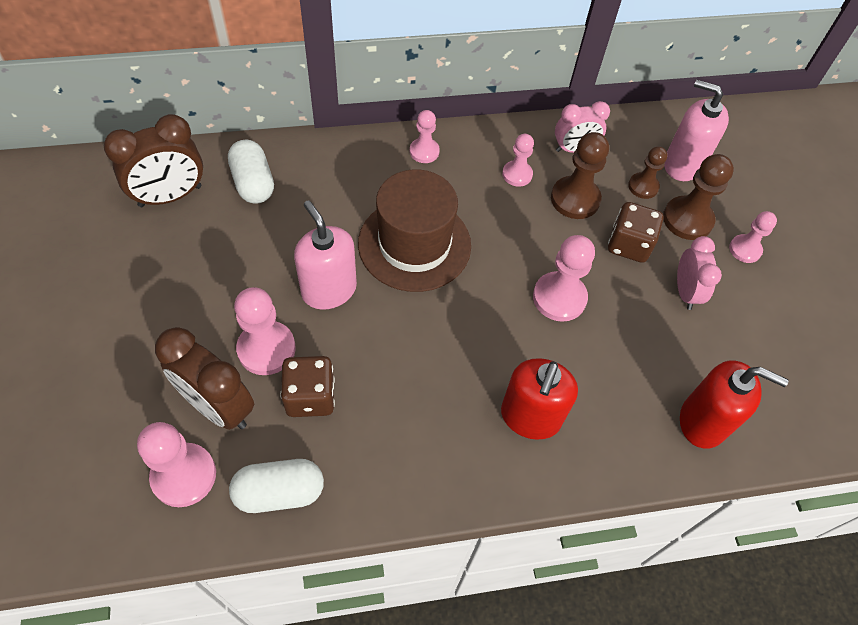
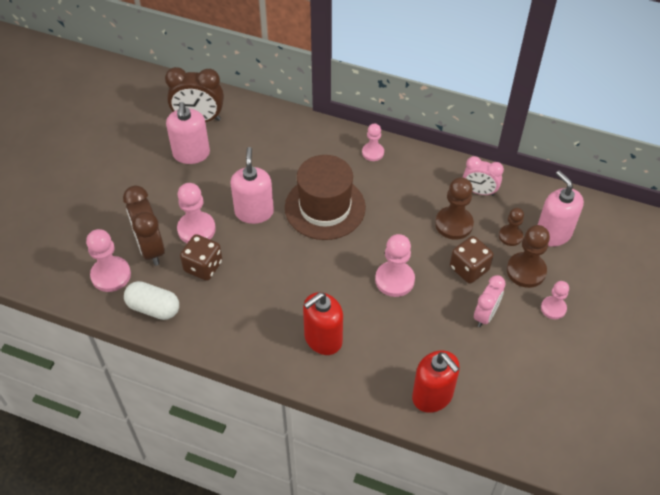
camera: 35 degrees right, 5 degrees down
(190, 248) = (191, 154): none -> pink soap dispenser
(253, 183) = (252, 130): white capsule -> none
(517, 174) = (425, 192): pink pawn -> none

